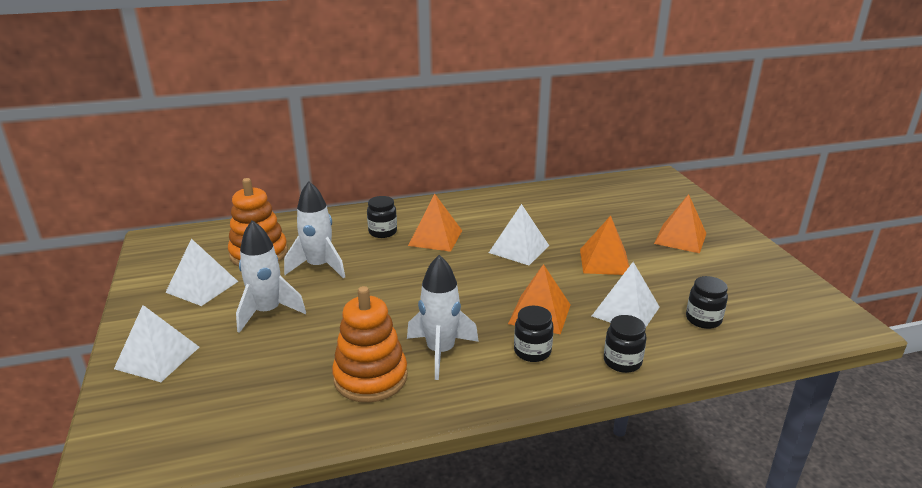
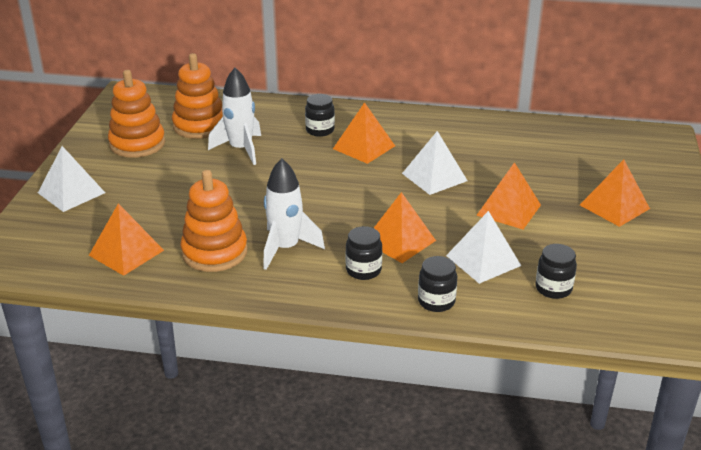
camera: 25 degrees right, 5 degrees up
(202, 286) = (137, 144): white pyramid -> orange stacking toy
(267, 312) = (173, 178): white rocket -> none
(271, 407) = (126, 252): none -> orange pyramid

